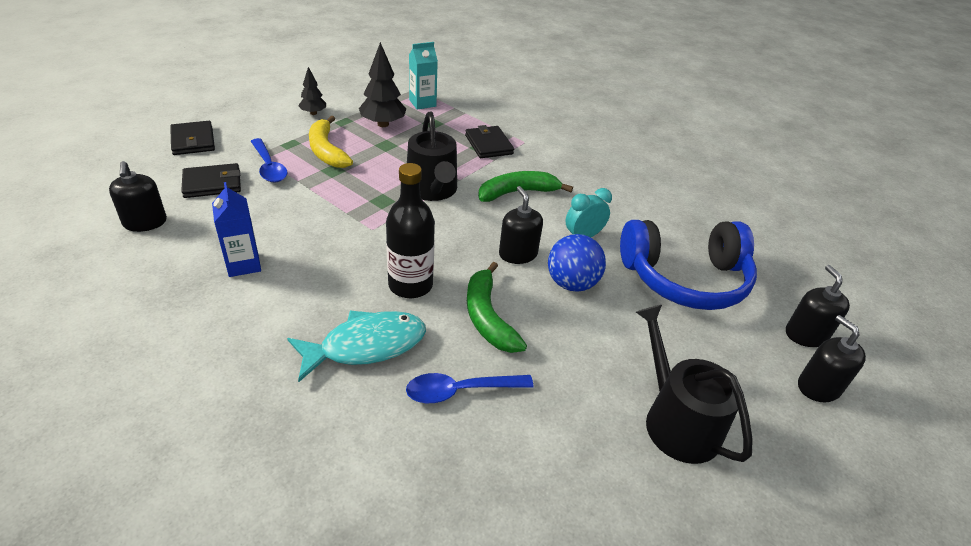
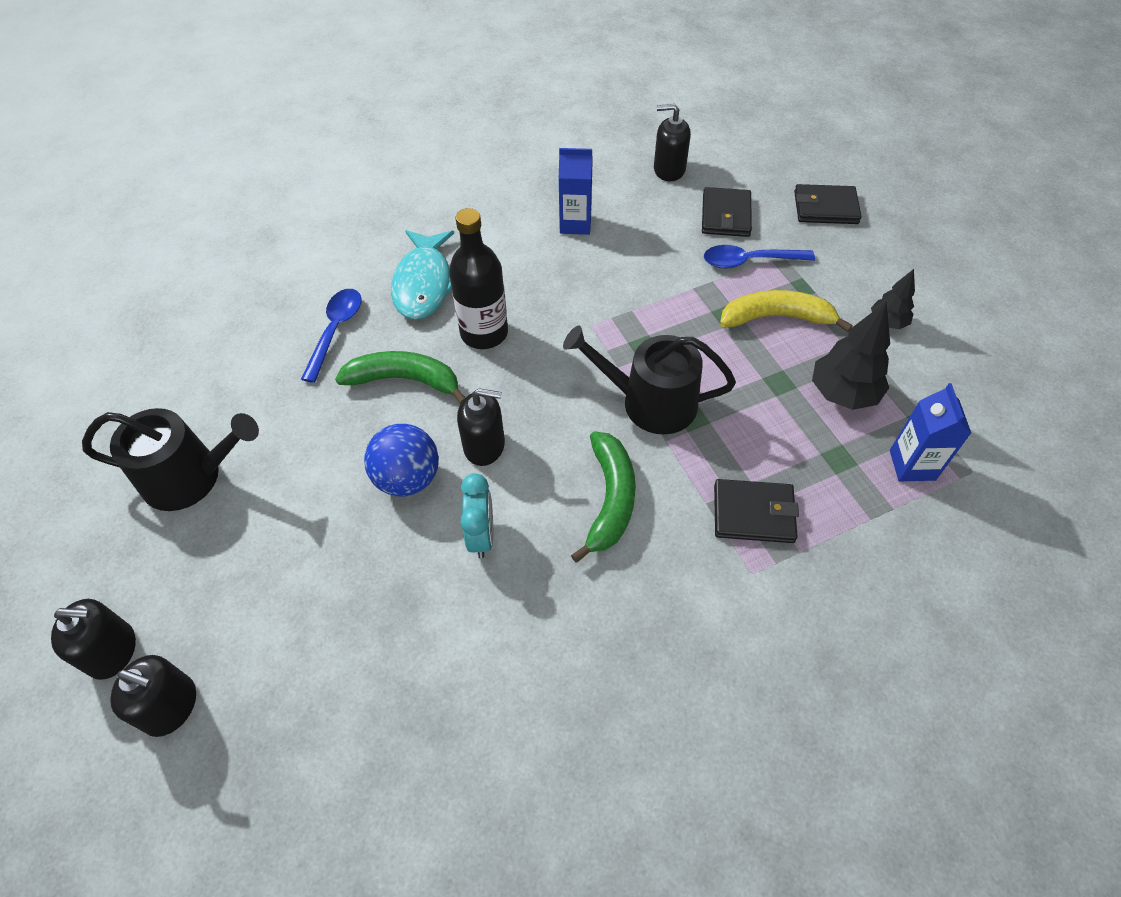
camera: 120 degrees right, 15 degrees up
(422, 103) = (912, 465): turquoise carton -> blue carton
(685, 278) = (342, 618): blue headphones -> none

